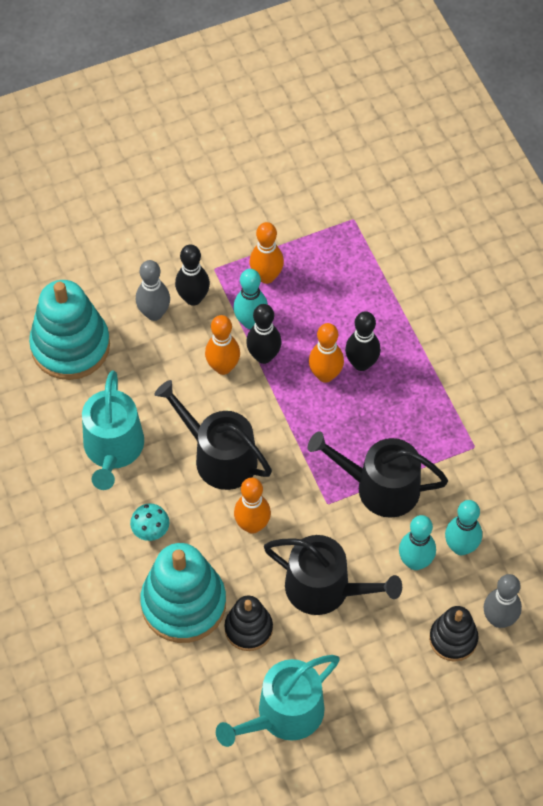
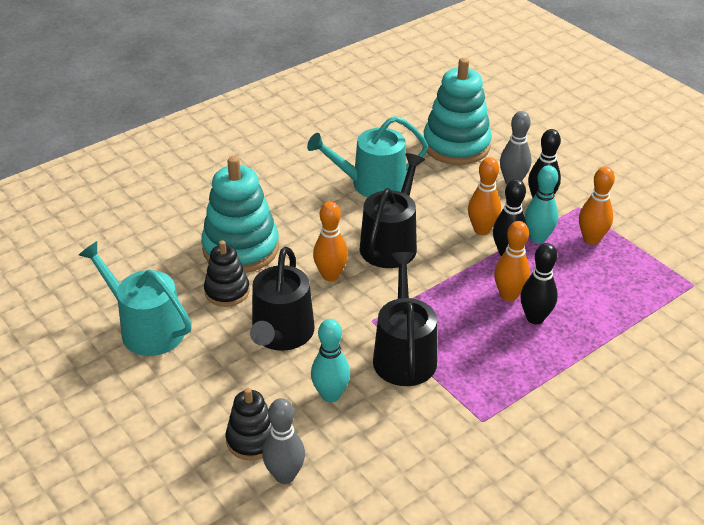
camera: 75 degrees right, 20 degrees down
(151, 530) = (304, 218): turquoise mushroom -> none
(460, 547) = (359, 429): turquoise bowling pin -> none

